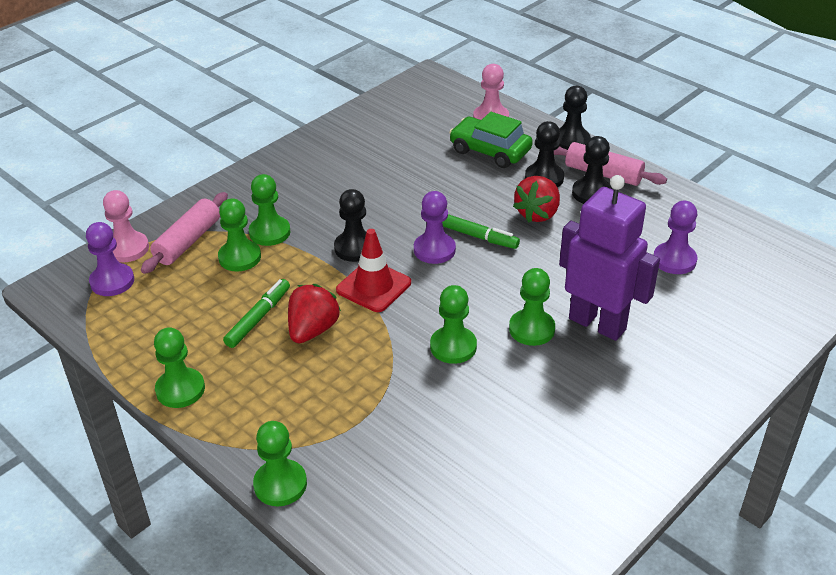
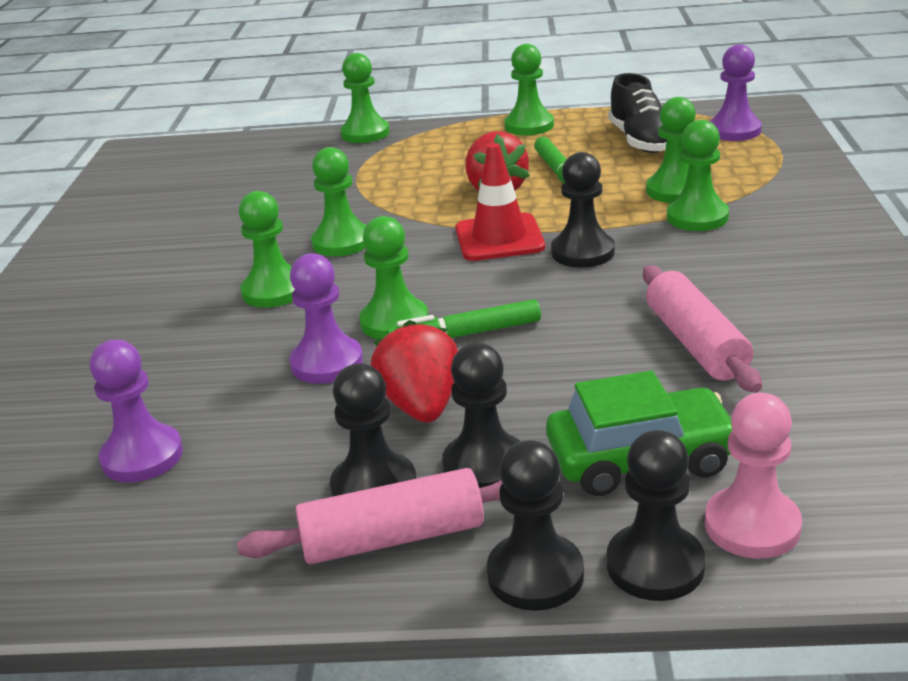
camera: 140 degrees right, 10 degrees down
(127, 248) = (784, 147): pink pawn -> none
(166, 313) = (641, 141): none -> black shoe
(188, 241) = (750, 174): pink rolling pin -> pink rolling pin (696, 343)
(434, 250) = (492, 296): purple pawn -> purple pawn (327, 363)
(496, 264) = (394, 322): none -> green pawn
(534, 125) = (655, 565): none -> black pawn
(597, 324) = (198, 332): purple robot -> none

